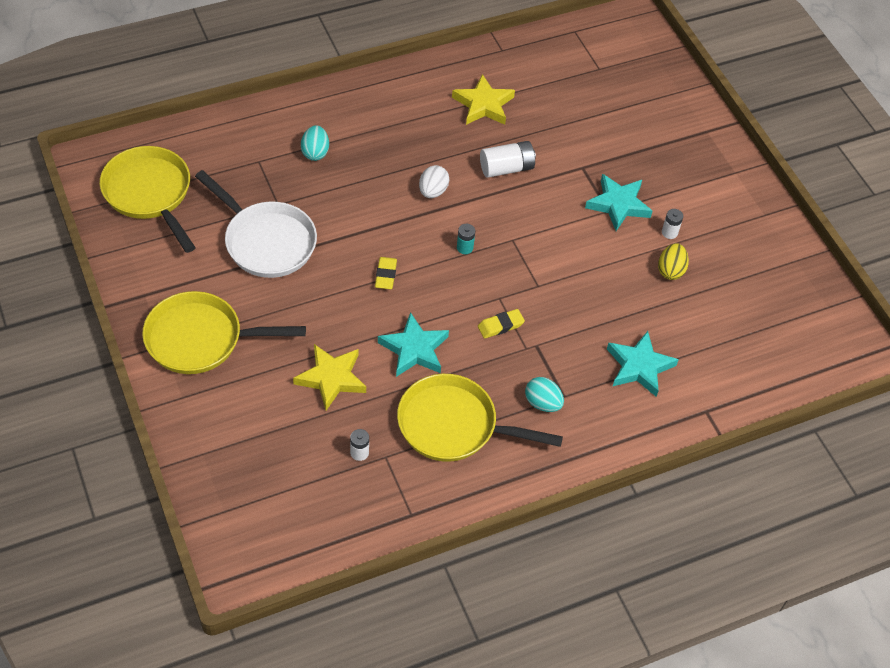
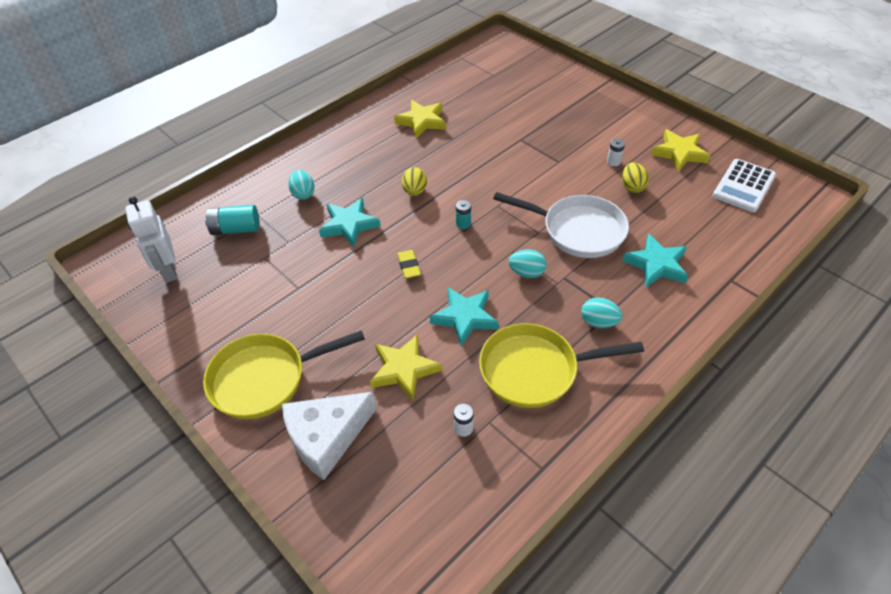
camera: 15 degrees left, 5 degrees down
(150, 194) = (168, 271): yellow pan -> white robot
(231, 170) = (236, 229): none -> turquoise battery
(234, 414) = (326, 437): none -> white cheese
(266, 241) = (291, 274): white pan -> white pan (578, 230)
(433, 191) = (415, 191): white egg -> yellow egg
(500, 326) = (526, 273): yellow eraser -> turquoise egg
(506, 168) = (464, 157): white battery -> none
(618, 205) = (563, 155): turquoise star -> turquoise star (349, 225)
(751, 248) = (679, 153): none -> yellow star
(796, 314) = (744, 186): none -> white calculator

